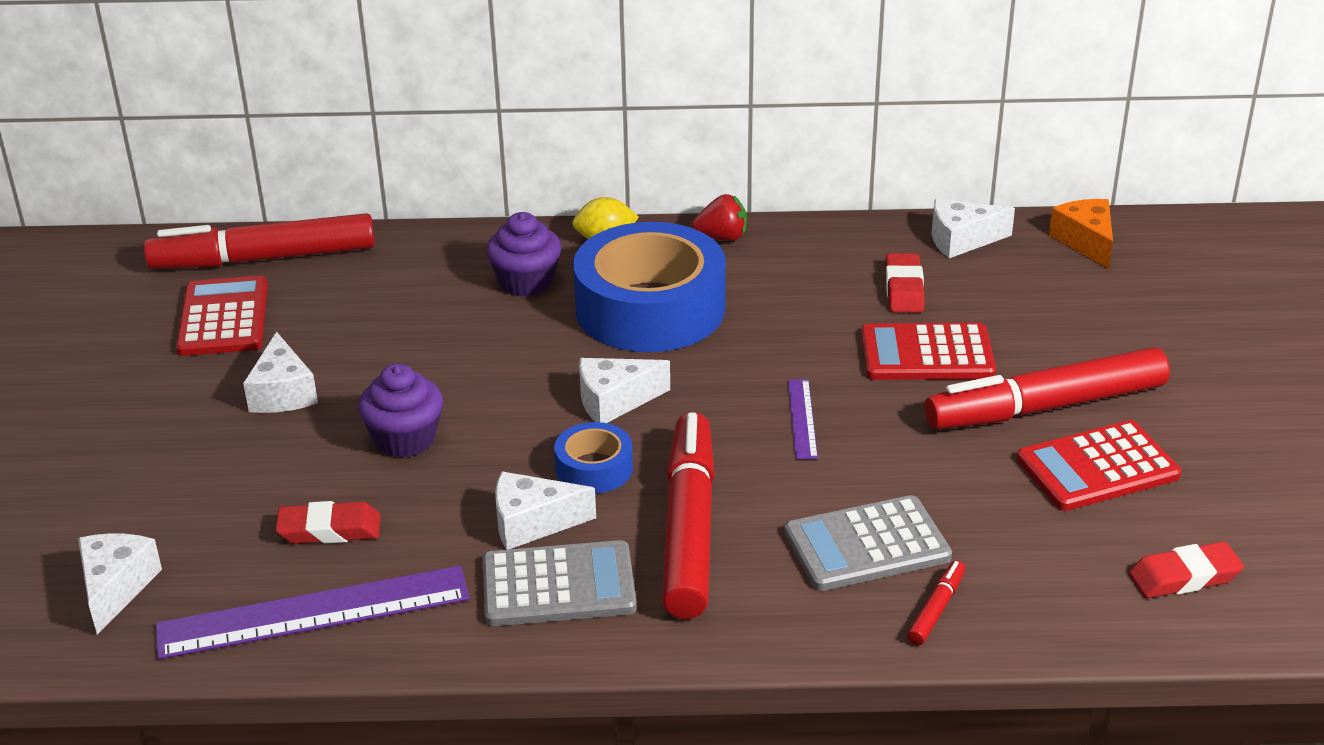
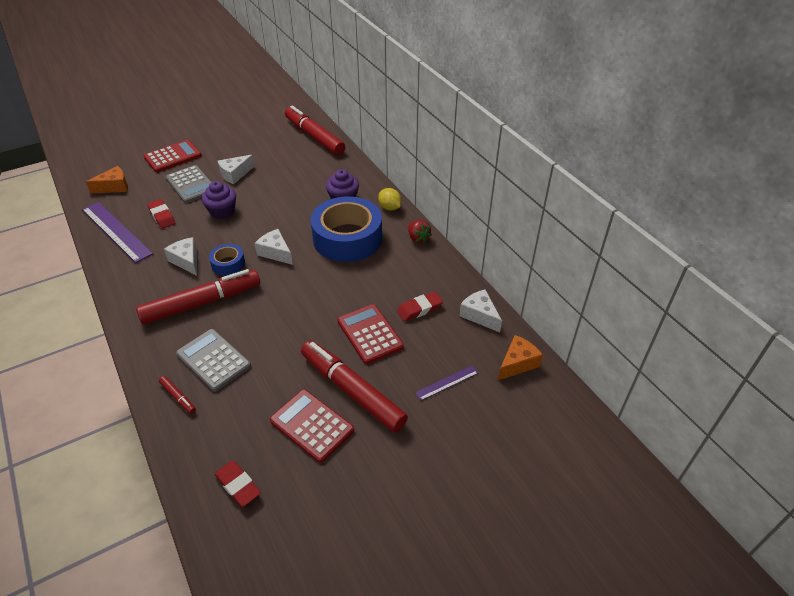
camera: 60 degrees right, 10 degrees up
(116, 588) = (114, 187): white cheese -> orange cheese
(224, 318) = (272, 144): red calculator -> red calculator (173, 157)
(558, 586) = (152, 281): grey calculator -> grey calculator (191, 185)
(802, 418) = (294, 310): purple ruler -> purple ruler (447, 383)
(936, 609) = (178, 397): red marker -> red marker turned 45 degrees clockwise

